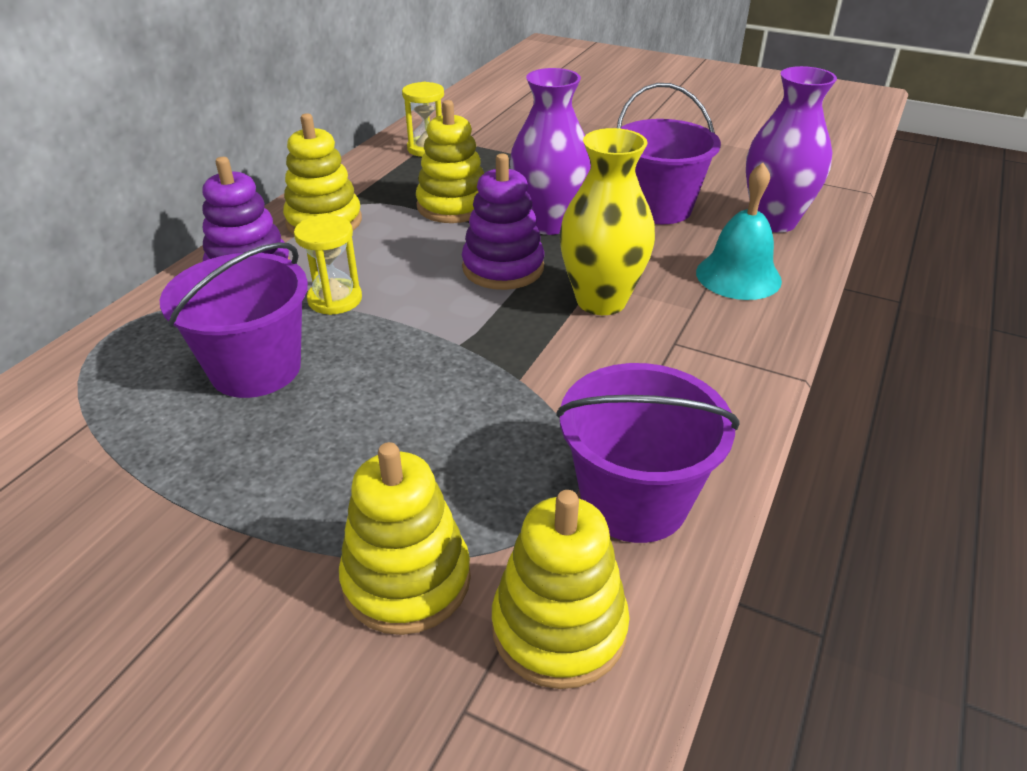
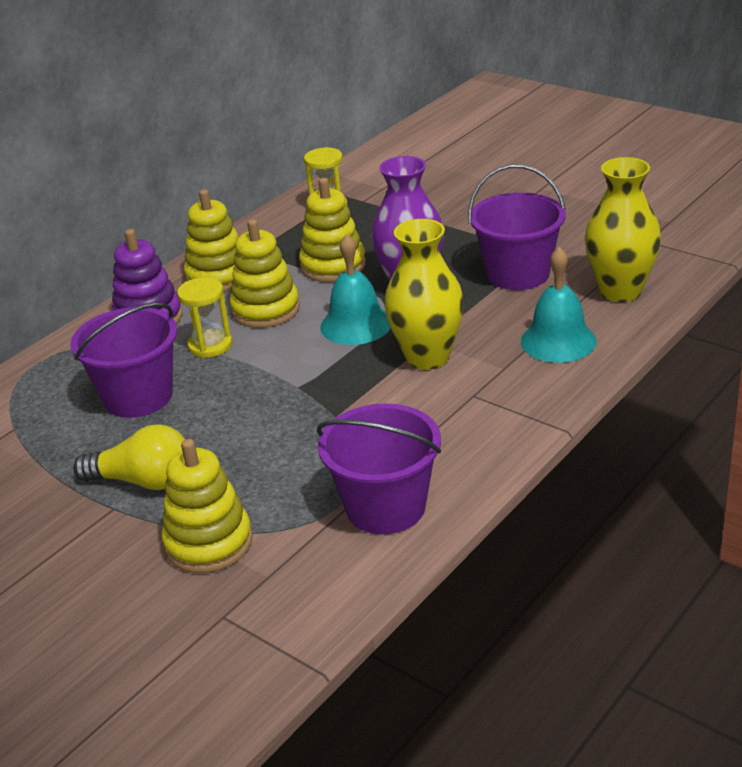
camera: 15 degrees right, 5 degrees down
(288, 488) = (143, 481): none -> yellow light bulb
(503, 268) = (356, 324): purple stacking toy -> turquoise bell
(559, 627) = (300, 578): yellow stacking toy -> yellow stacking toy (265, 310)
(774, 221) = (620, 291): purple vase -> yellow vase

